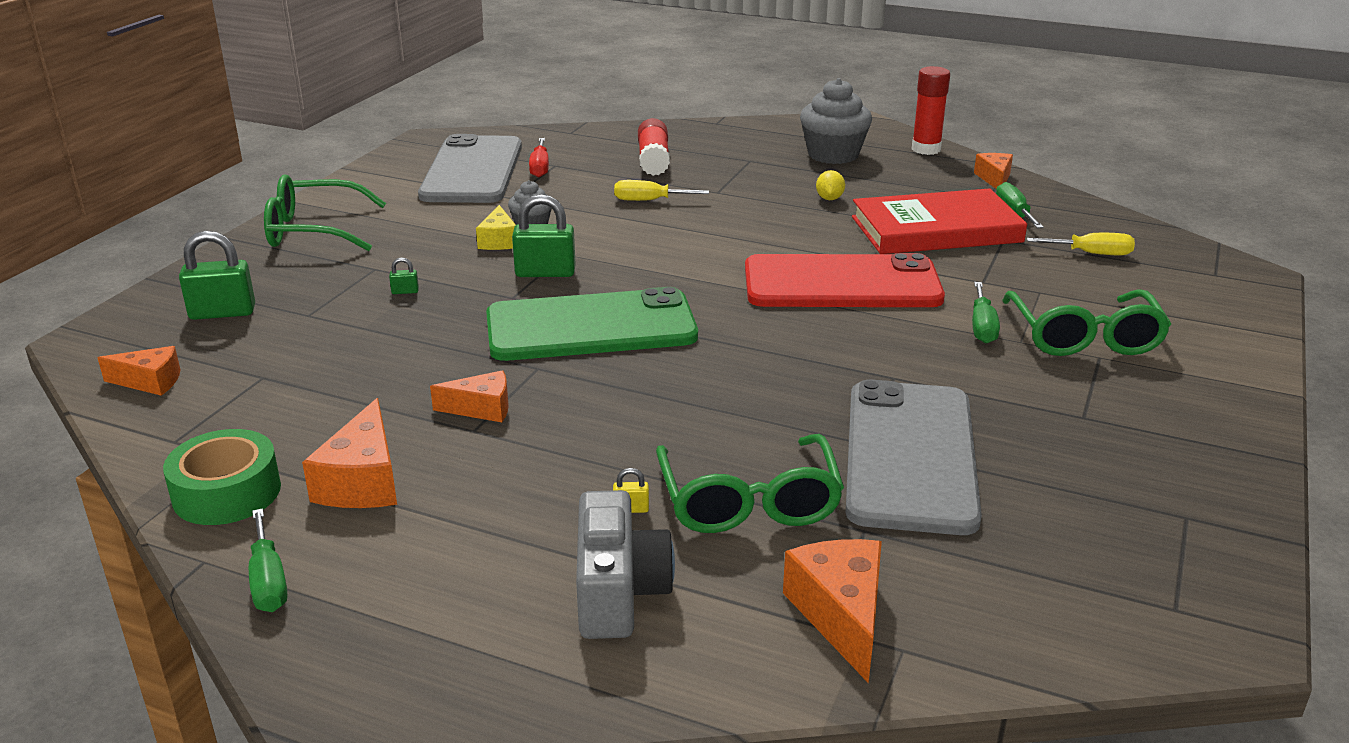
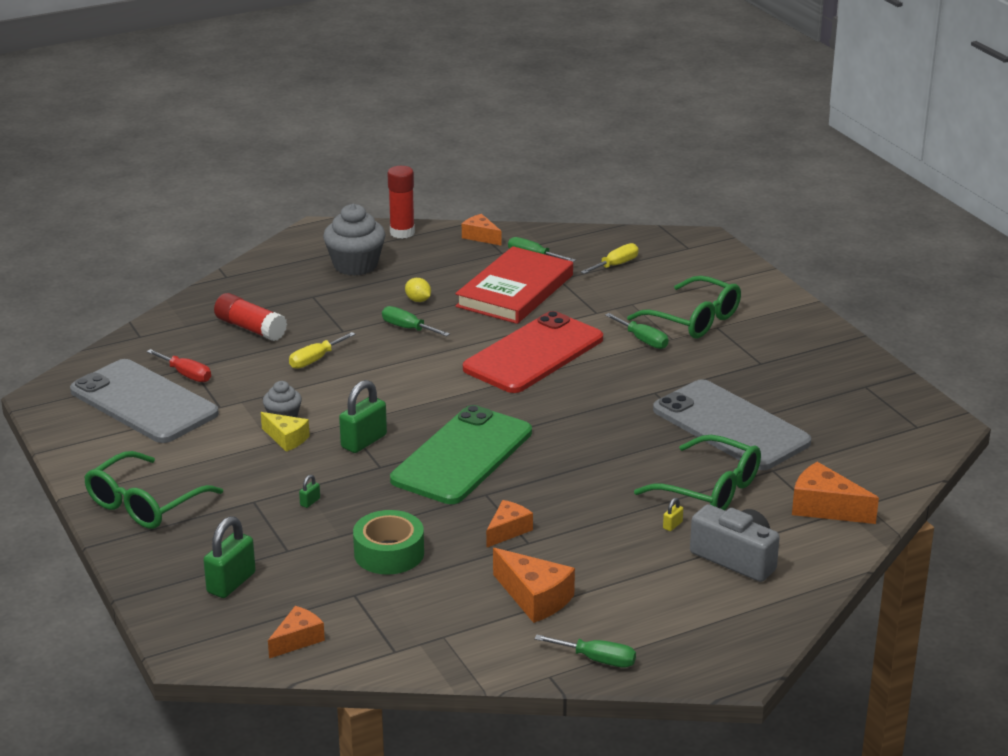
camera: 50 degrees left, 0 degrees up
(227, 492) = (485, 648): green tape -> green tape (389, 553)
(773, 213) = (408, 328): none -> green screwdriver

